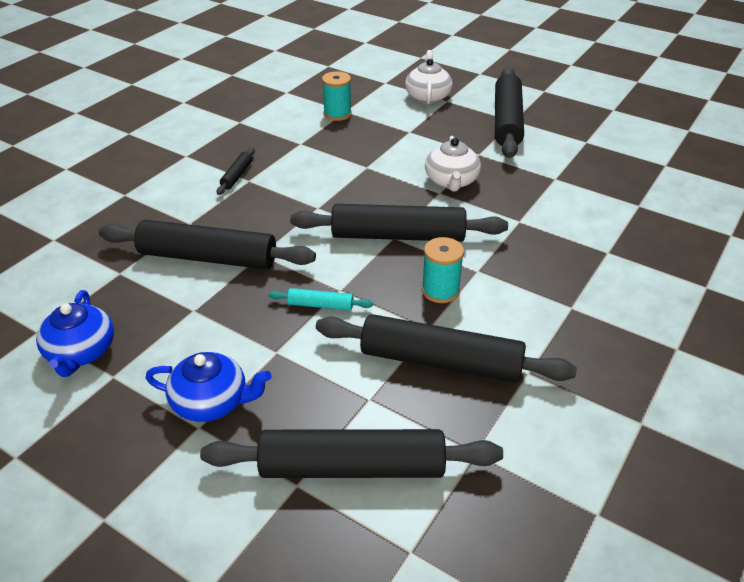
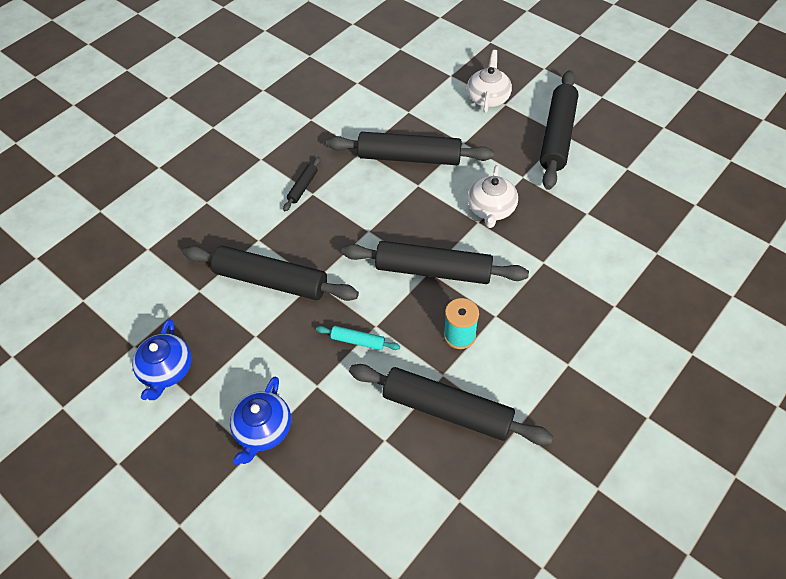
camera: 10 degrees right, 15 degrees up
(211, 402) = (263, 429): blue teapot -> blue teapot turned 90 degrees clockwise
(337, 114) = (400, 115): turquoise spool -> none
(352, 467) = (363, 502): black rolling pin -> black rolling pin (409, 157)

